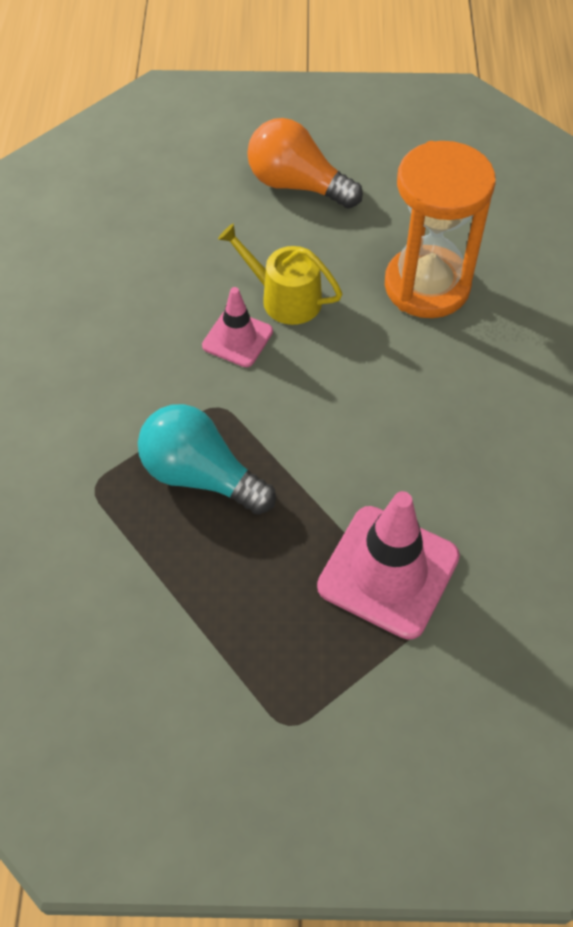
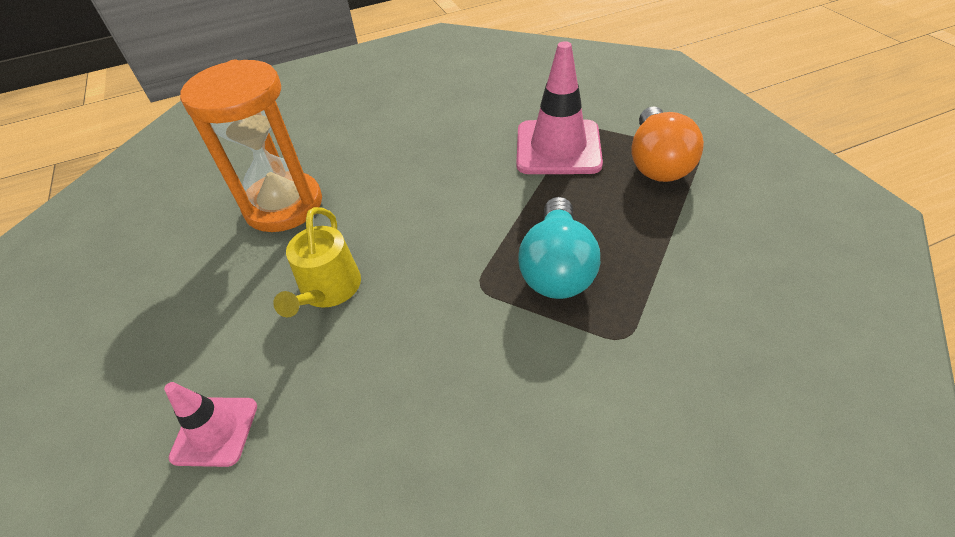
camera: 110 degrees left, 10 degrees down
(237, 339) = (394, 305): pink traffic cone -> pink traffic cone (215, 431)
(297, 185) = (153, 342): orange light bulb -> orange light bulb (657, 163)

